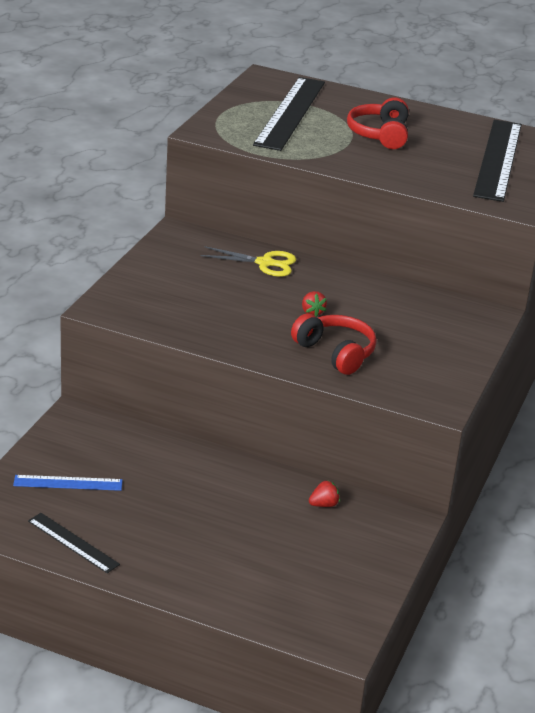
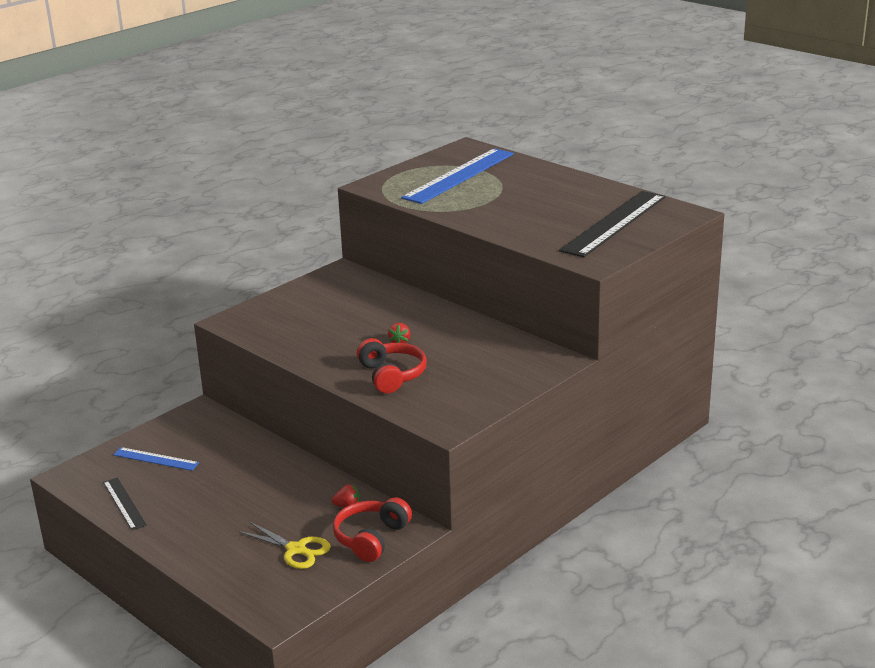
camera: 25 degrees right, 5 degrees down
(265, 263) = (393, 300): yellow scissors -> yellow scissors (296, 549)
(290, 113) = (459, 175): black ruler -> blue ruler
(380, 135) = (523, 197): red headphones -> red headphones (371, 538)

